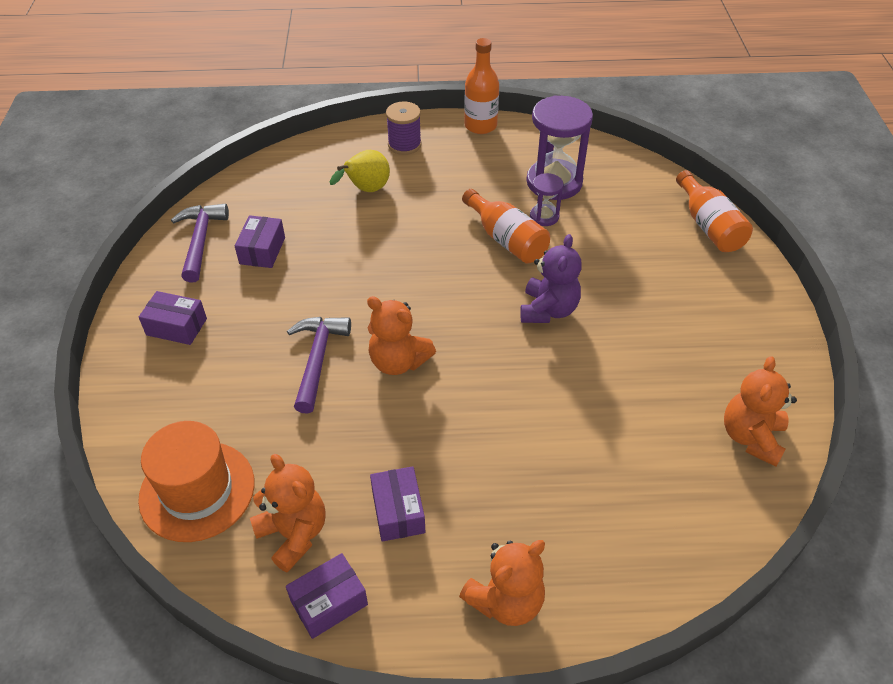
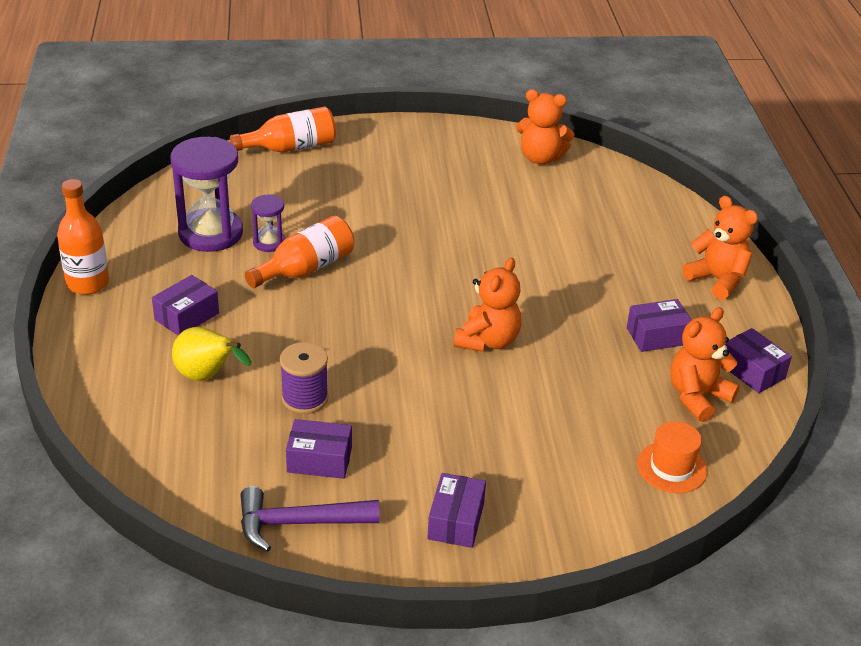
camera: 95 degrees left, 10 degrees down
(197, 490) = (671, 467): orange hat -> orange hat, size x0.61
(317, 359) = (492, 398): purple hammer -> none
(404, 145) = (115, 346): purple spool -> purple spool (305, 398)
(439, 176) = (187, 316): none -> purple box
(548, 310) = (409, 246): purple teddy bear -> none

